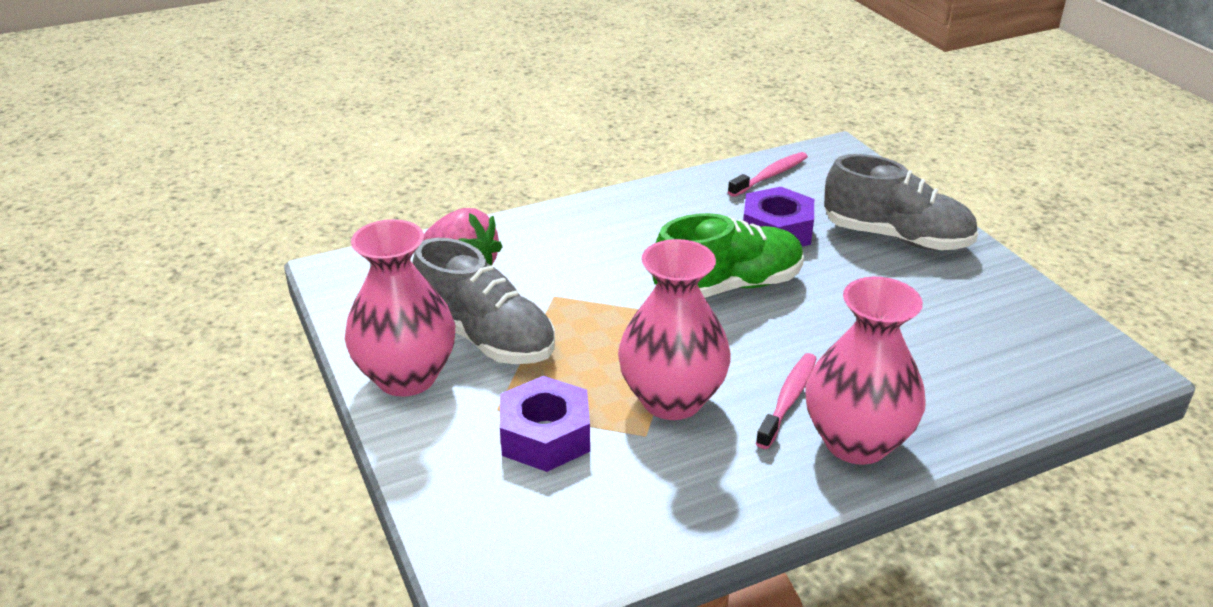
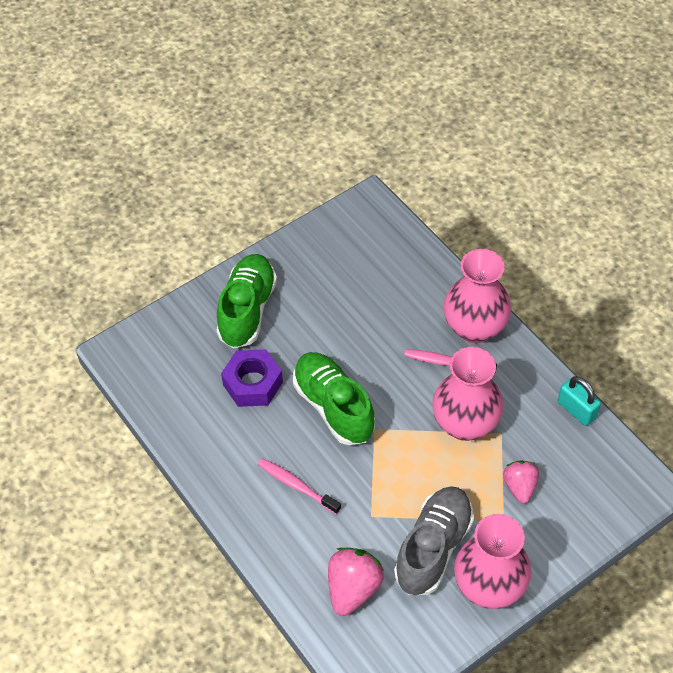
camera: 100 degrees left, 20 degrees up
(545, 436) = (520, 487): purple nut -> pink strawberry
(667, 534) = (576, 410): none -> turquoise padlock
(770, 175) = (167, 394): pink toothbrush -> pink toothbrush (296, 485)
(896, 237) = (247, 310): grey shoe -> green shoe

